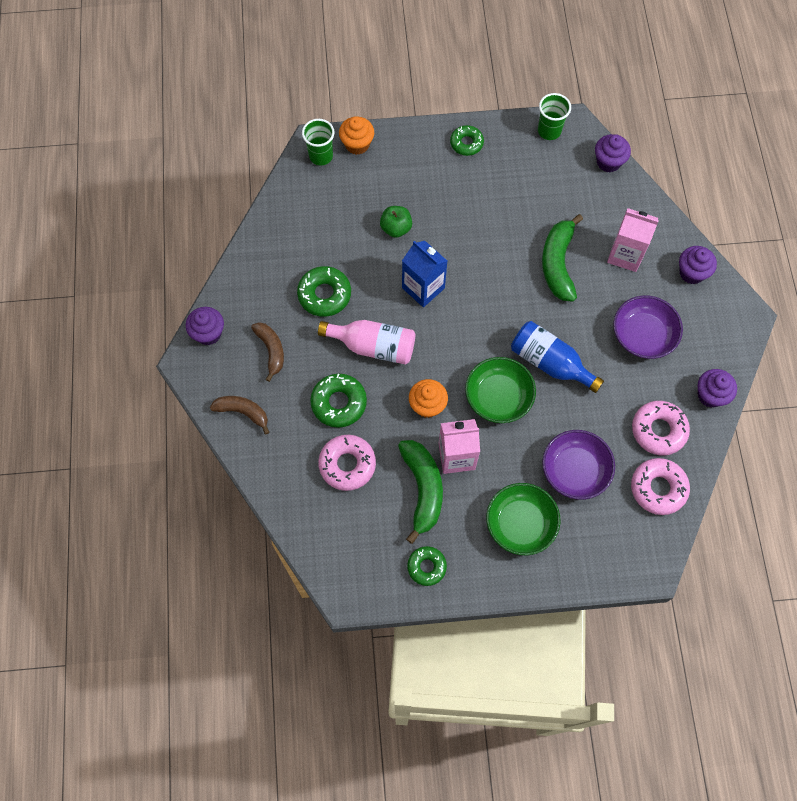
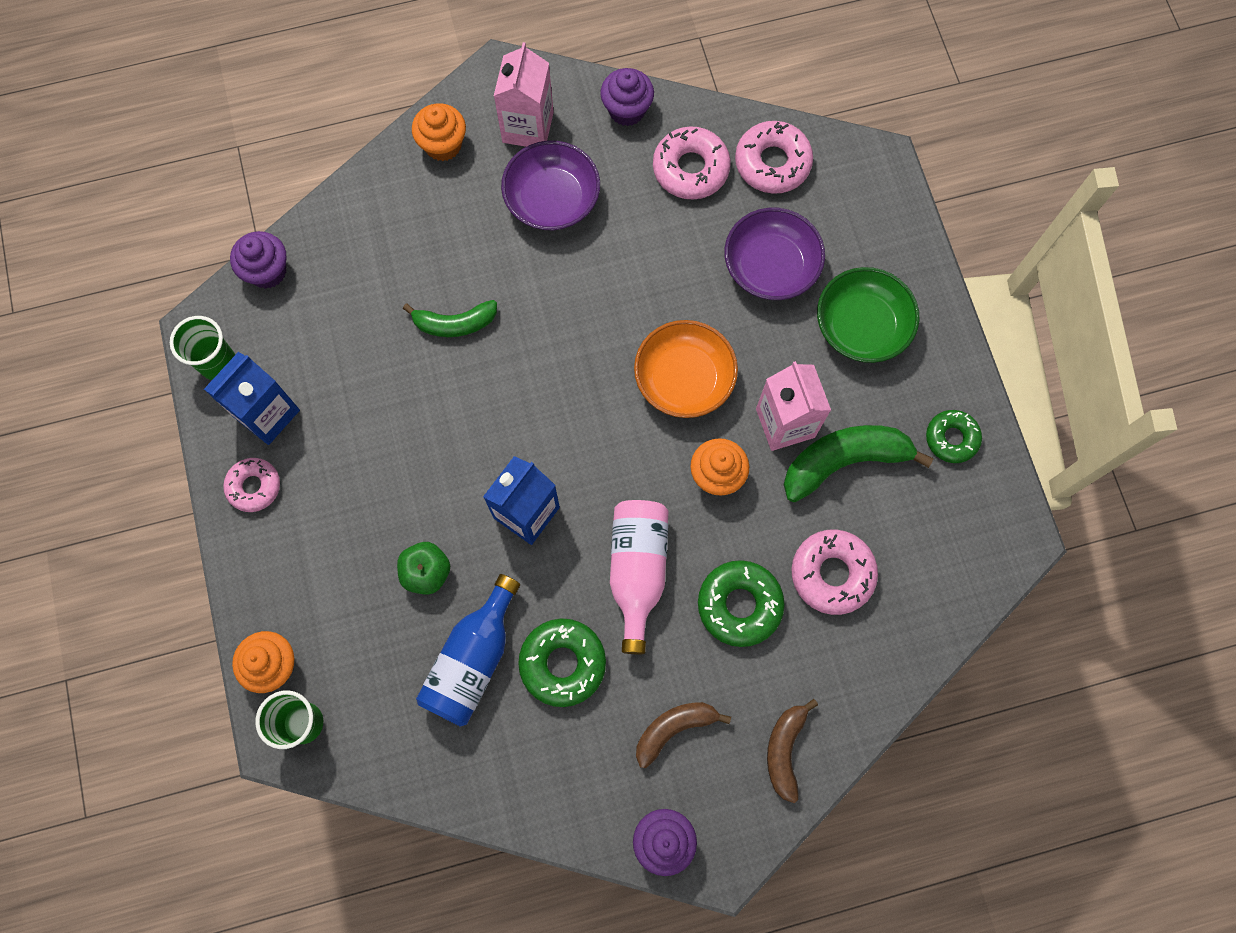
camera: 100 degrees left, 5 degrees up
(466, 143) = (254, 486): green donut -> pink donut
(498, 397) = (684, 379): green bowl -> orange bowl
(512, 154) = (267, 414): none -> blue carton
(550, 363) = (617, 316): blue bottle -> blue bottle (473, 660)
(558, 263) = (455, 323): green banana -> green banana, size x0.64
(625, 255) = (426, 233): pink carton -> pink carton (528, 127)
(691, 273) = (443, 145): purple cupcake -> orange cupcake

